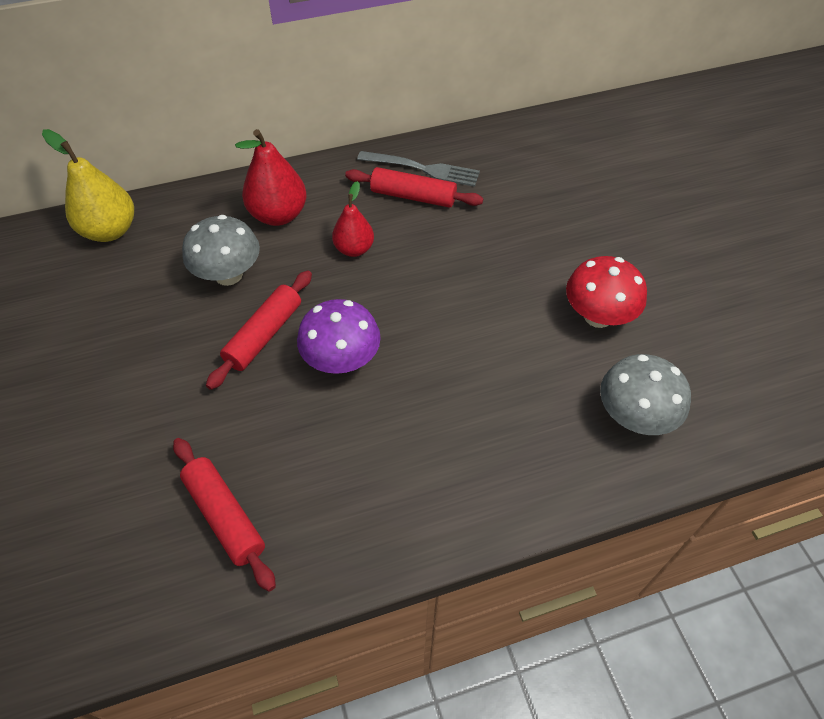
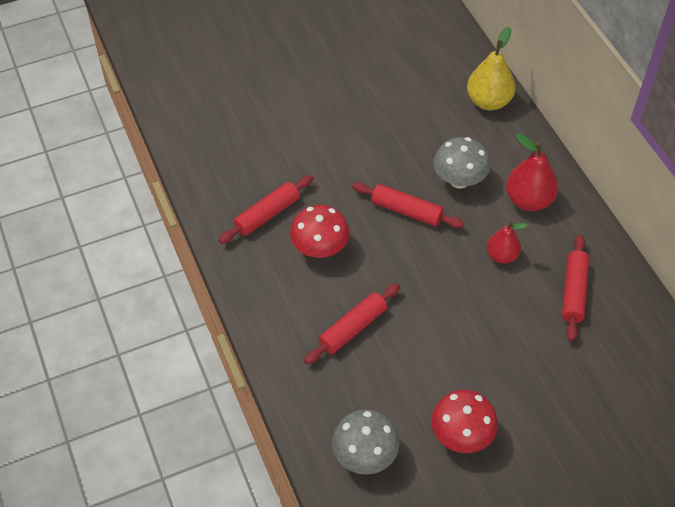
camera: 85 degrees right, 0 degrees up
(305, 445) = (320, 248): none -> red mushroom
(342, 360) = (391, 260): purple mushroom -> none
(423, 169) = (611, 297): grey fork -> none
(445, 414) = (353, 328): none -> red rolling pin

